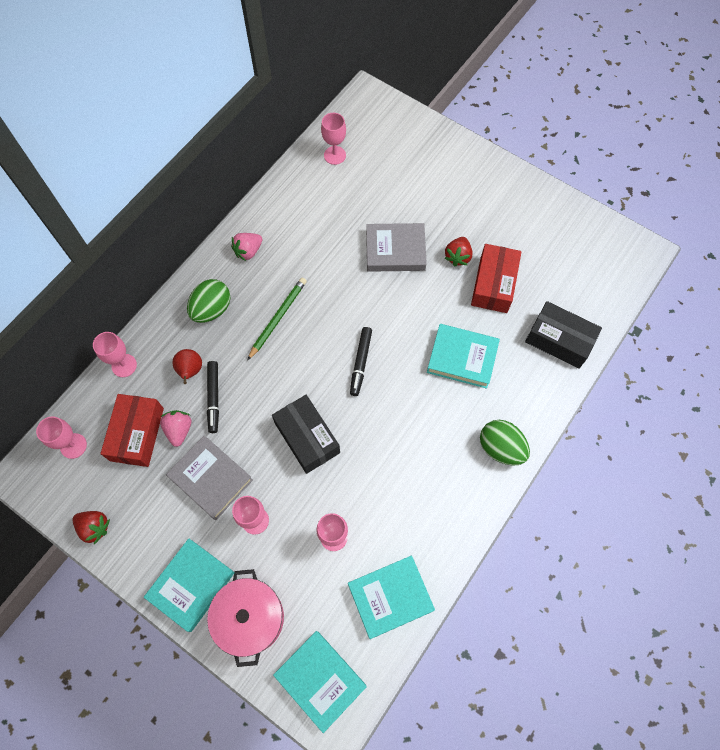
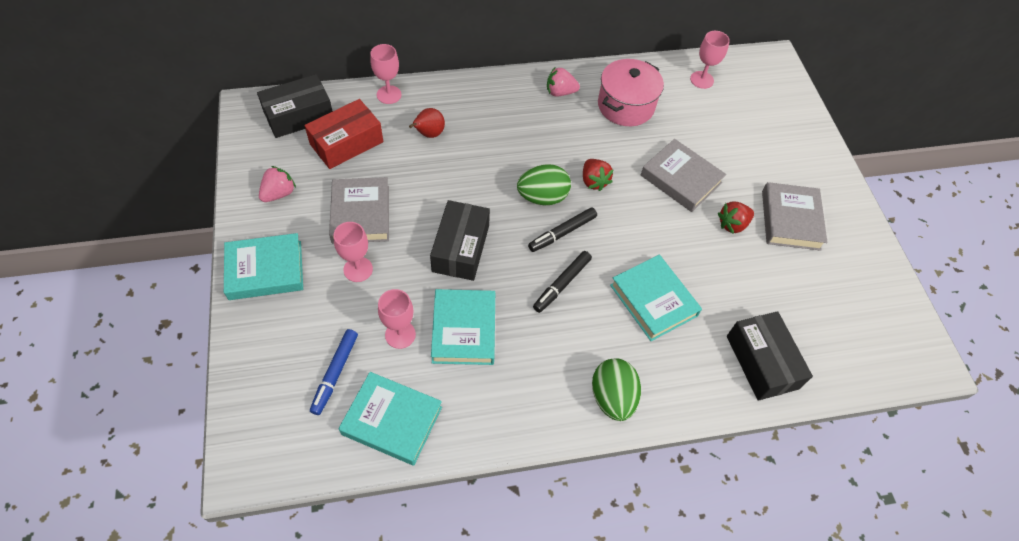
camera: 40 degrees right, 10 degrees down
(73, 446) = (299, 115): pink goblet -> black box
(94, 527) = (251, 176): red strawberry -> red strawberry (594, 181)
(179, 430) = (377, 164): pink strawberry -> pink strawberry (279, 193)
(212, 309) = (490, 108): green egg -> green egg (542, 197)
(214, 398) = (424, 164): black marker -> black marker (562, 284)
(250, 618) = (276, 331): pink pot -> pink pot (625, 106)
(278, 318) = (532, 151): green pencil -> none
(320, 680) = (271, 425): turquoise book -> turquoise book (464, 330)
(322, 605) = (335, 373): none -> blue marker
(488, 221) = (790, 220): none -> grey book
(493, 284) = (743, 270): red box -> none

